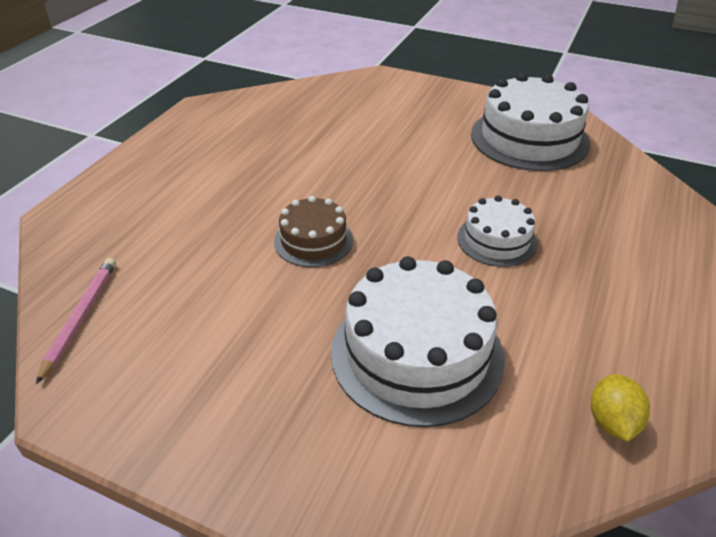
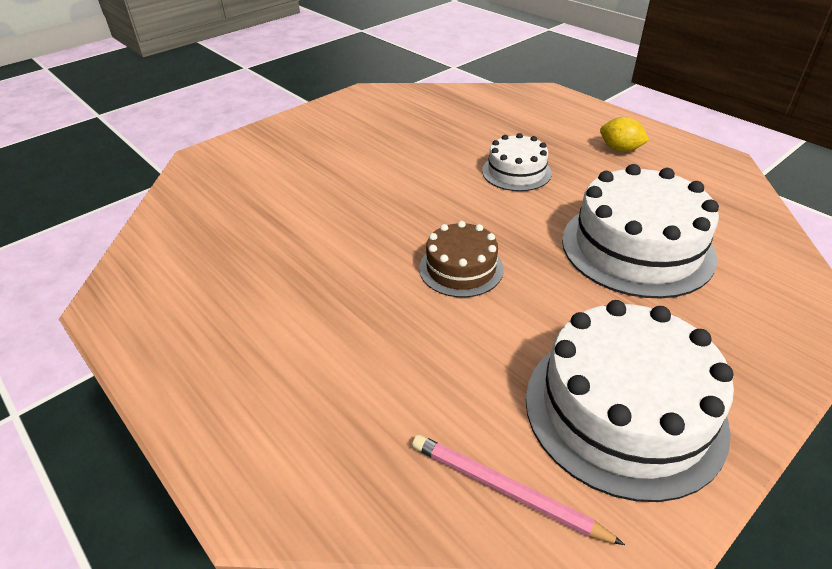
camera: 65 degrees left, 0 degrees up
(529, 138) = (390, 117): white cake -> white cake (624, 410)
(612, 422) = (719, 186): yellow lemon -> yellow lemon (620, 149)

